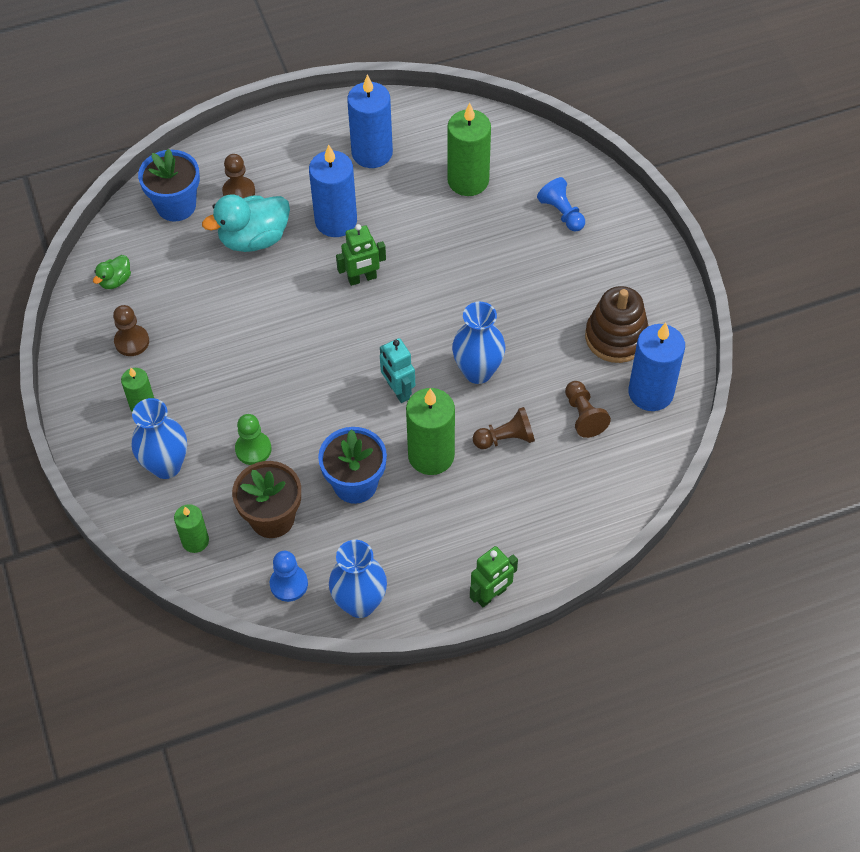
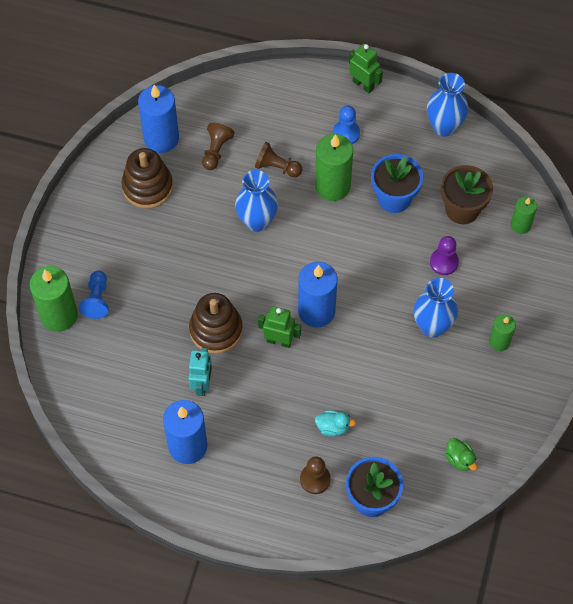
camera: 145 degrees left, 5 degrees up
(115, 281) = (460, 459): green duck -> green duck turned 75 degrees clockwise
(132, 341) = (477, 398): brown pawn -> none
(166, 466) = (509, 287): blue vase -> blue vase (432, 326)
(253, 449) = (444, 262): green pawn -> purple pawn
(254, 239) = (333, 427): turquoise duck -> turquoise duck, size x0.50
(289, 584) = (479, 163): blue pawn -> blue pawn (346, 133)
(336, 221) = (261, 402): blue candle -> blue candle (316, 311)
(398, 391) = (319, 242): turquoise robot -> turquoise robot (202, 384)
(429, 253) = (216, 330): none -> brown stacking toy
(468, 180) = (138, 372): green candle -> green candle (59, 315)
(491, 595) = (363, 85): green robot -> green robot turned 45 degrees clockwise

